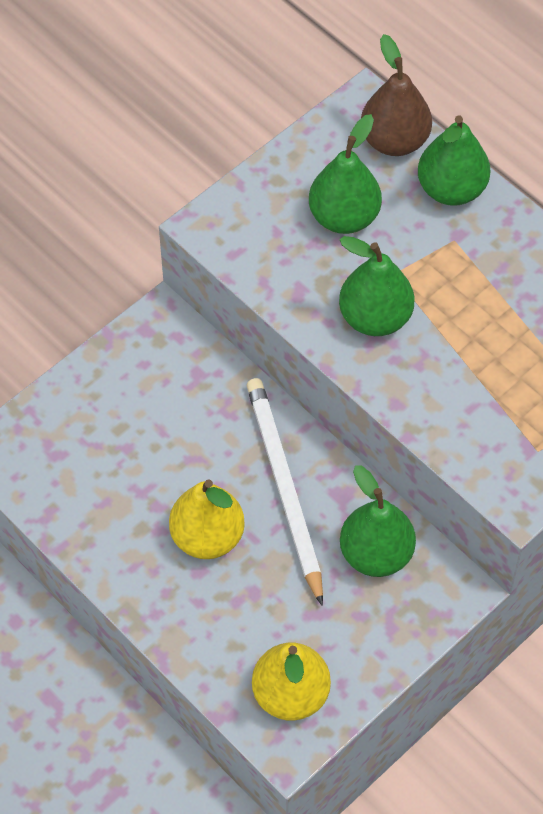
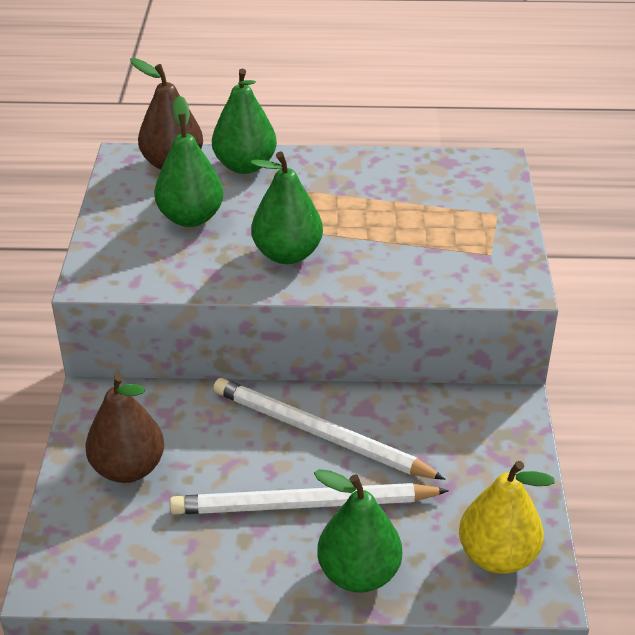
camera: 45 degrees left, 20 degrees down
(125, 403) = (128, 468): none -> brown pear
(207, 537) = (303, 505): yellow pear -> white pencil
(376, 554) = (434, 425): green pear -> green pear (358, 574)

